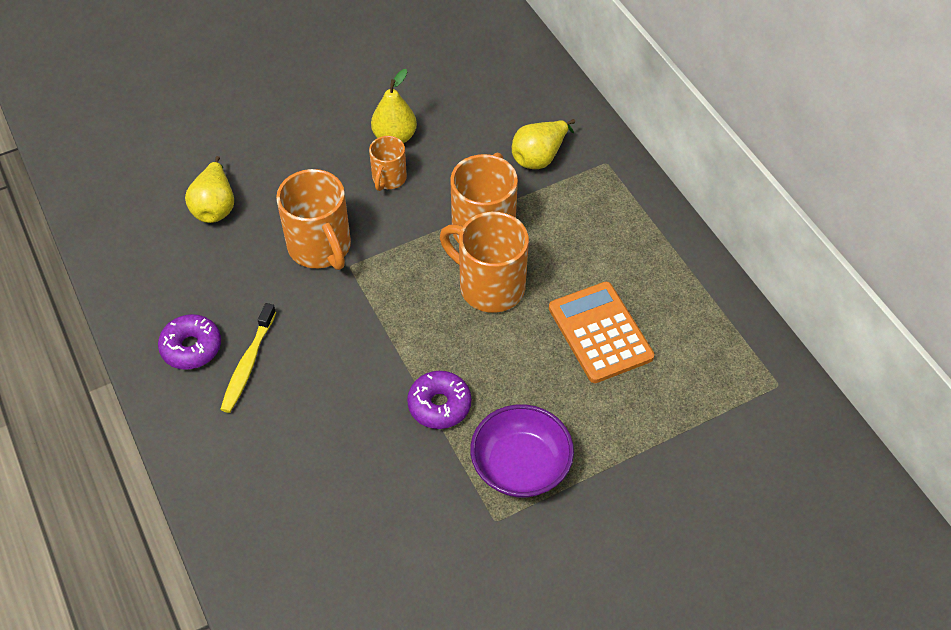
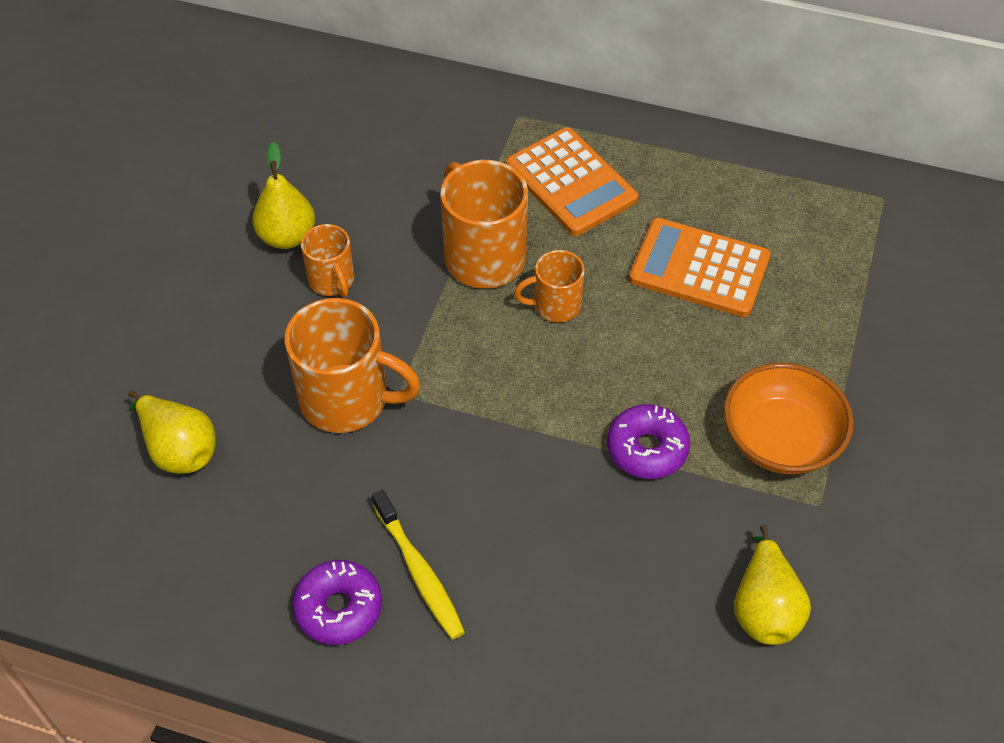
camera: 45 degrees left, 0 degrees up
(489, 286) = (555, 305): orange mug -> orange mug, size x0.56
(520, 466) = (780, 439): purple bowl -> orange bowl
(539, 157) = (453, 154): yellow pear -> yellow pear (764, 608)
(587, 224) = (571, 182): none -> orange calculator

